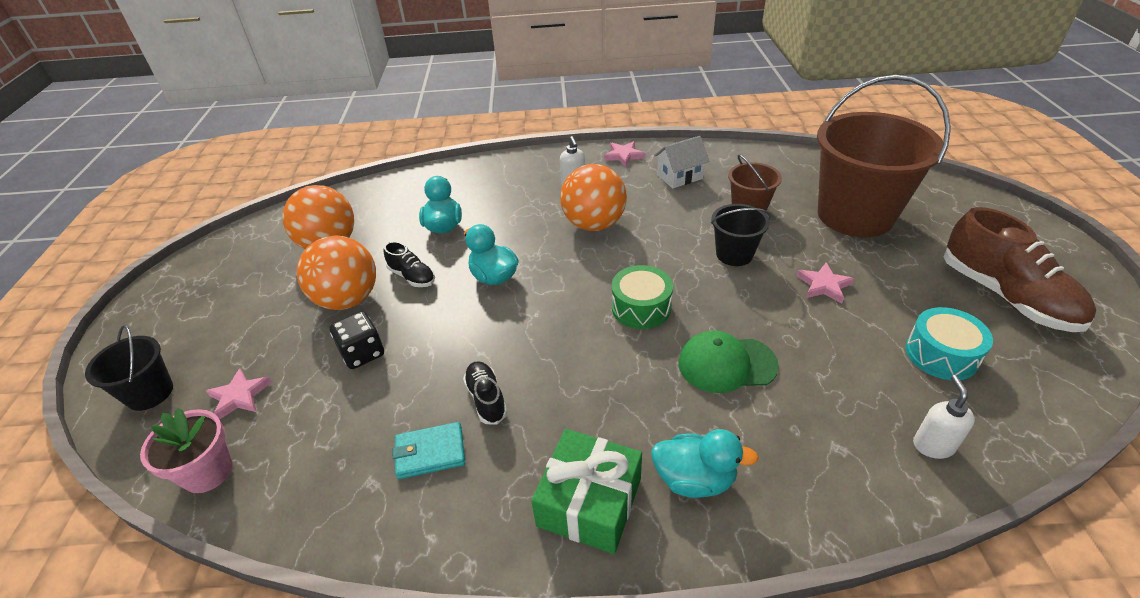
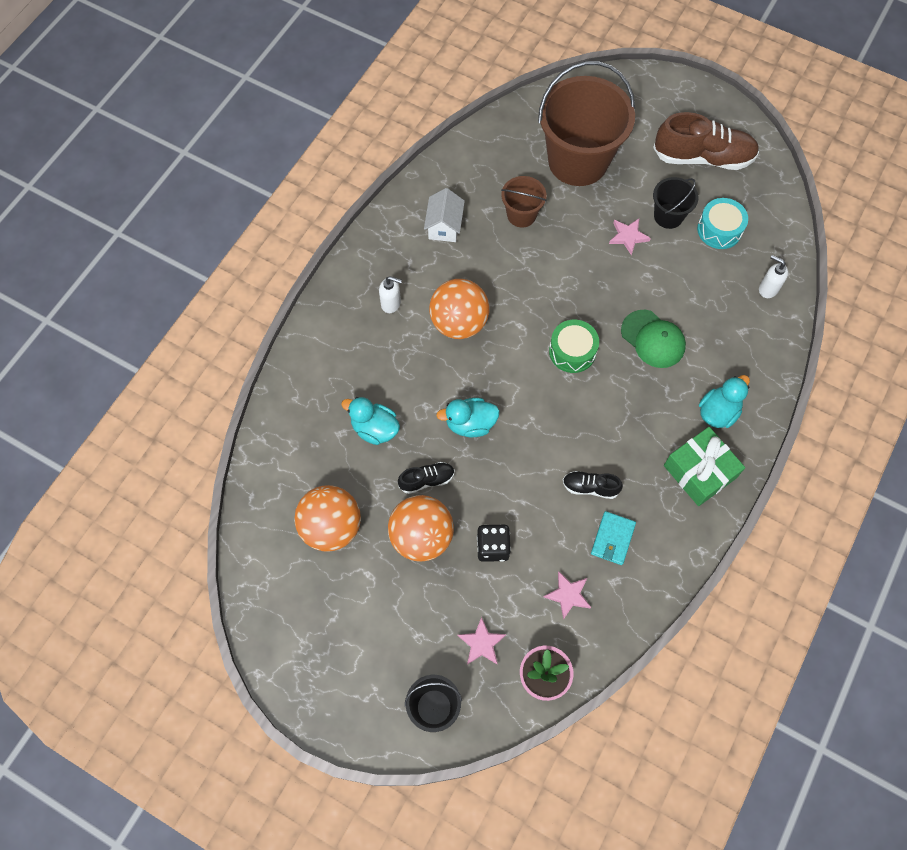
camera: 60 degrees left, 25 degrees up
(623, 156) = (380, 243): pink star -> pink star (568, 595)
(726, 364) = (653, 339): green cap -> green cap turned 75 degrees counterclockwise
(734, 254) = (562, 261): black bucket -> black bucket (668, 216)

